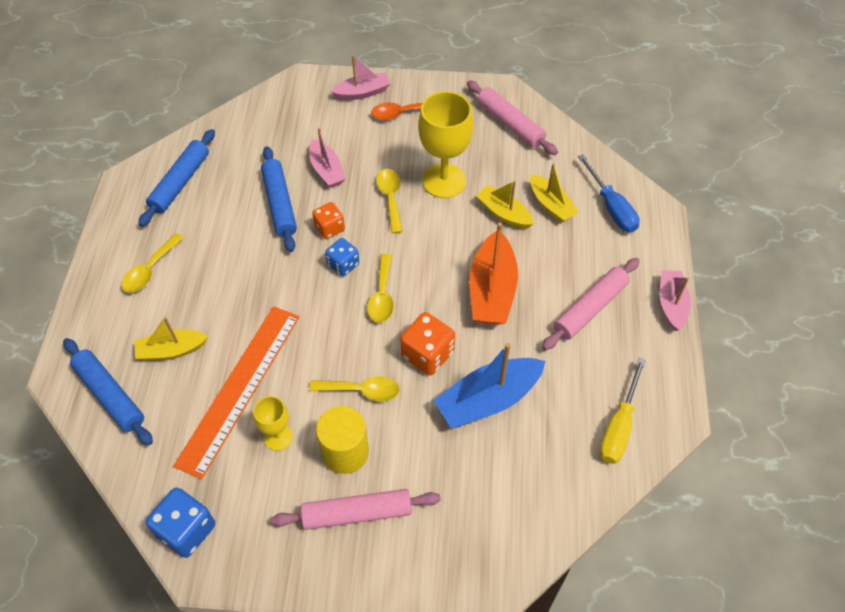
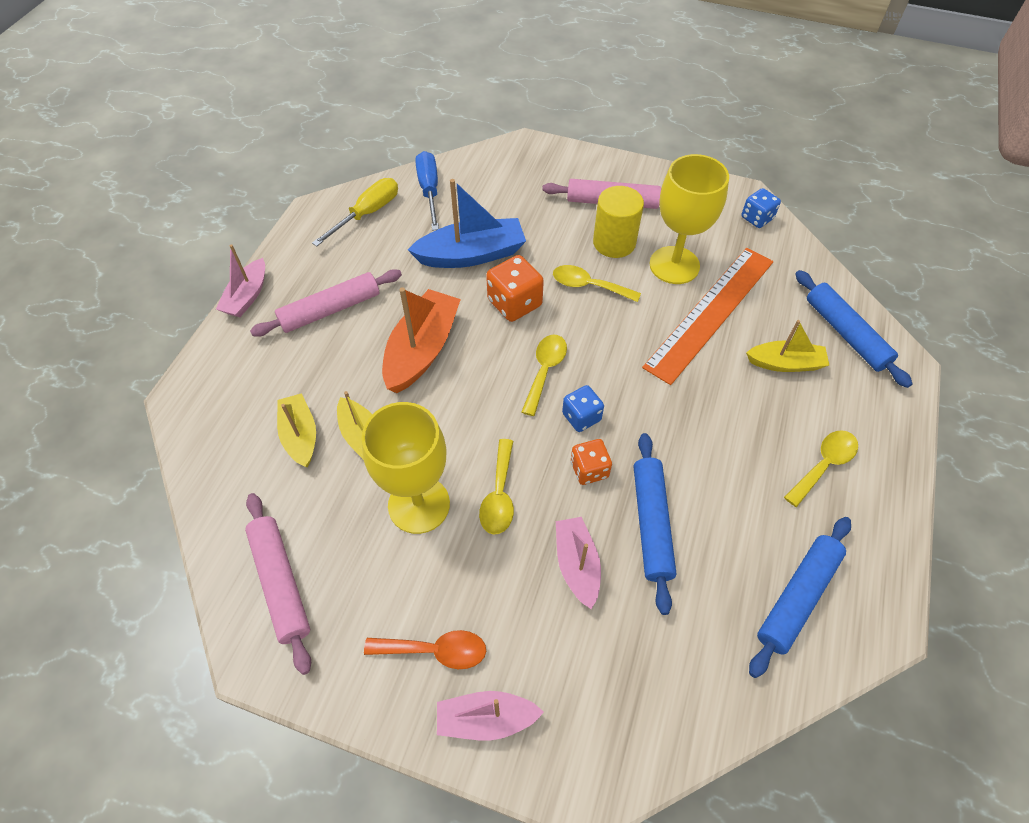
camera: 165 degrees left, 0 degrees up
(186, 530) = (757, 218): blue dice -> blue dice, size x0.65
(278, 437) = (674, 265): yellow goblet -> yellow goblet, size x1.87
(611, 207) = (231, 415): blue screwdriver -> blue screwdriver (429, 191)

